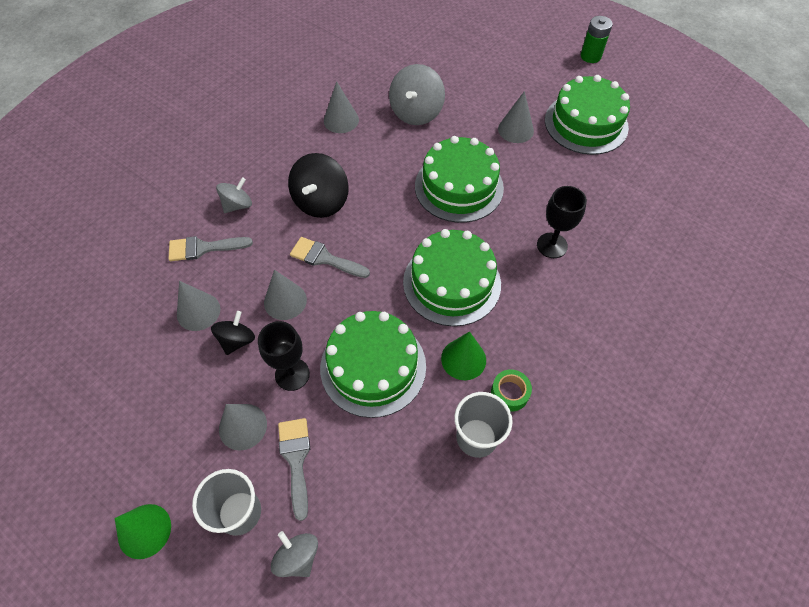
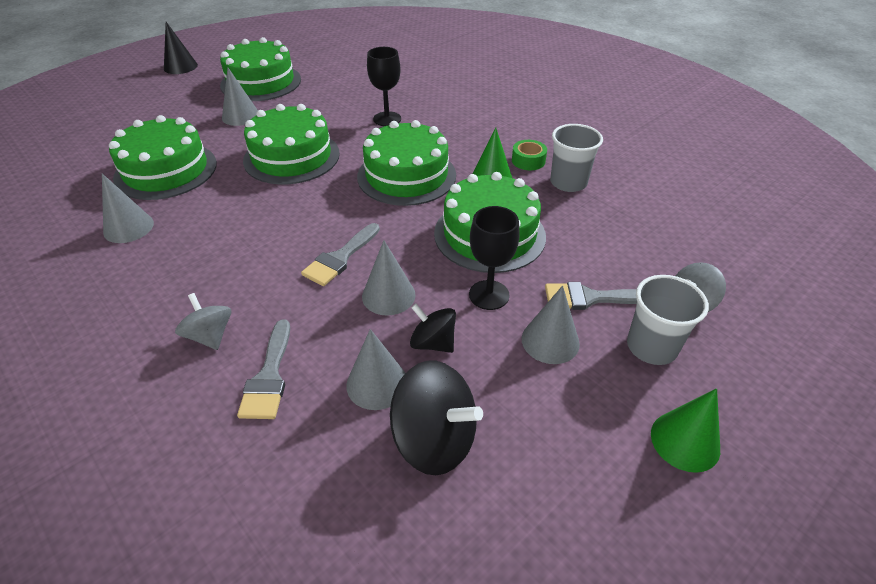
camera: 80 degrees left, 15 degrees down
(321, 202) = (253, 255): black spinning top -> black spinning top (435, 439)
(416, 112) = (166, 170): grey spinning top -> green cake
(590, 56) = (180, 67): green battery -> black cone

